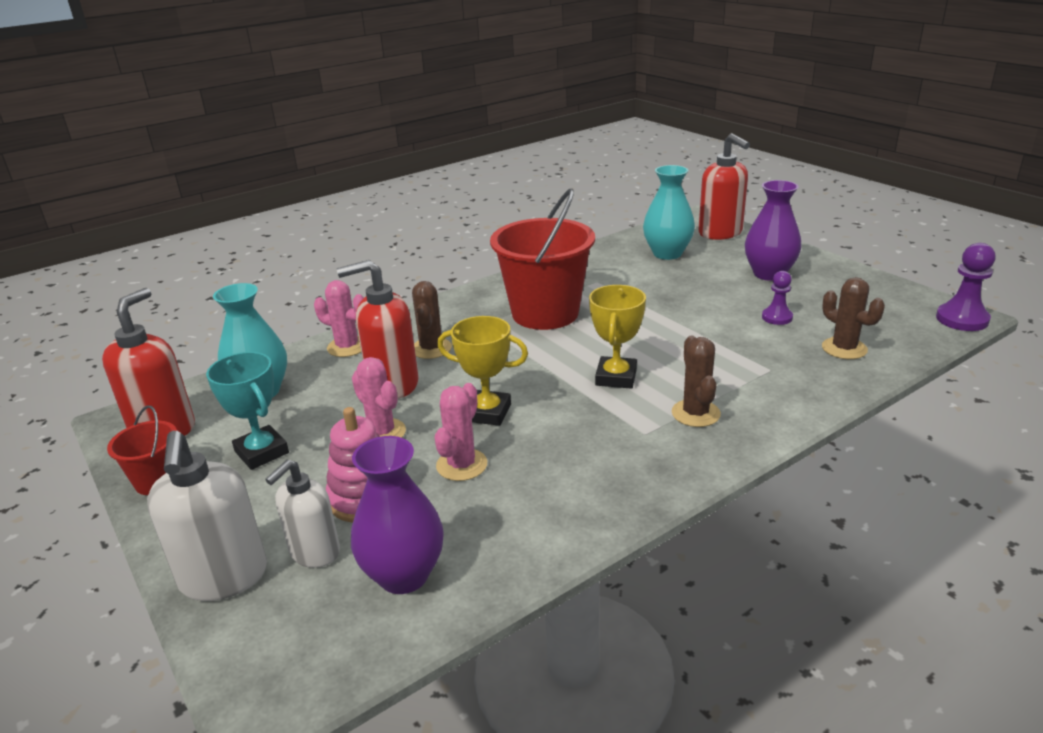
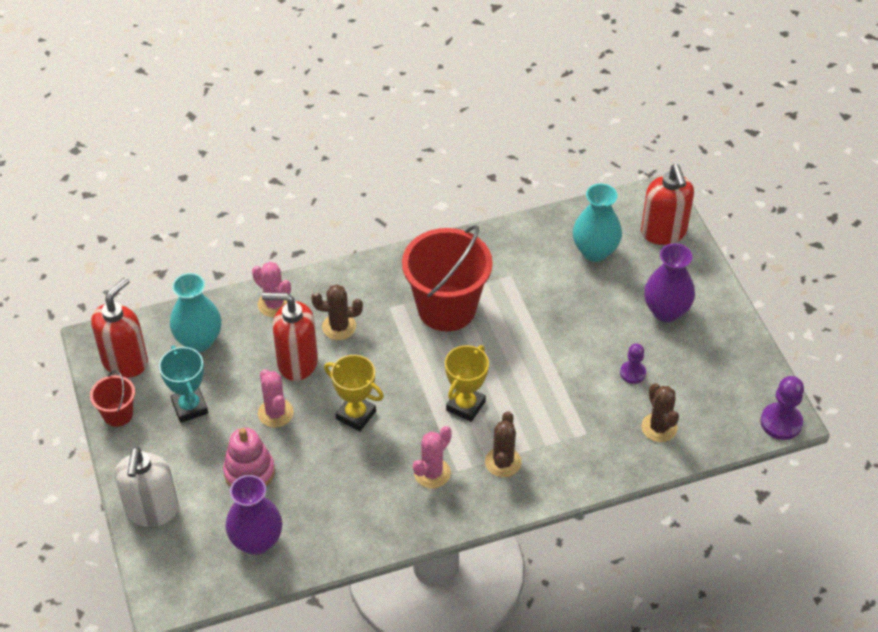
camera: 15 degrees right, 20 degrees up
(314, 552) = (208, 507): white soap dispenser -> none
(431, 348) = (339, 327): brown cactus -> brown cactus turned 75 degrees clockwise
(461, 465) = (320, 461): pink cactus -> pink cactus (432, 473)

